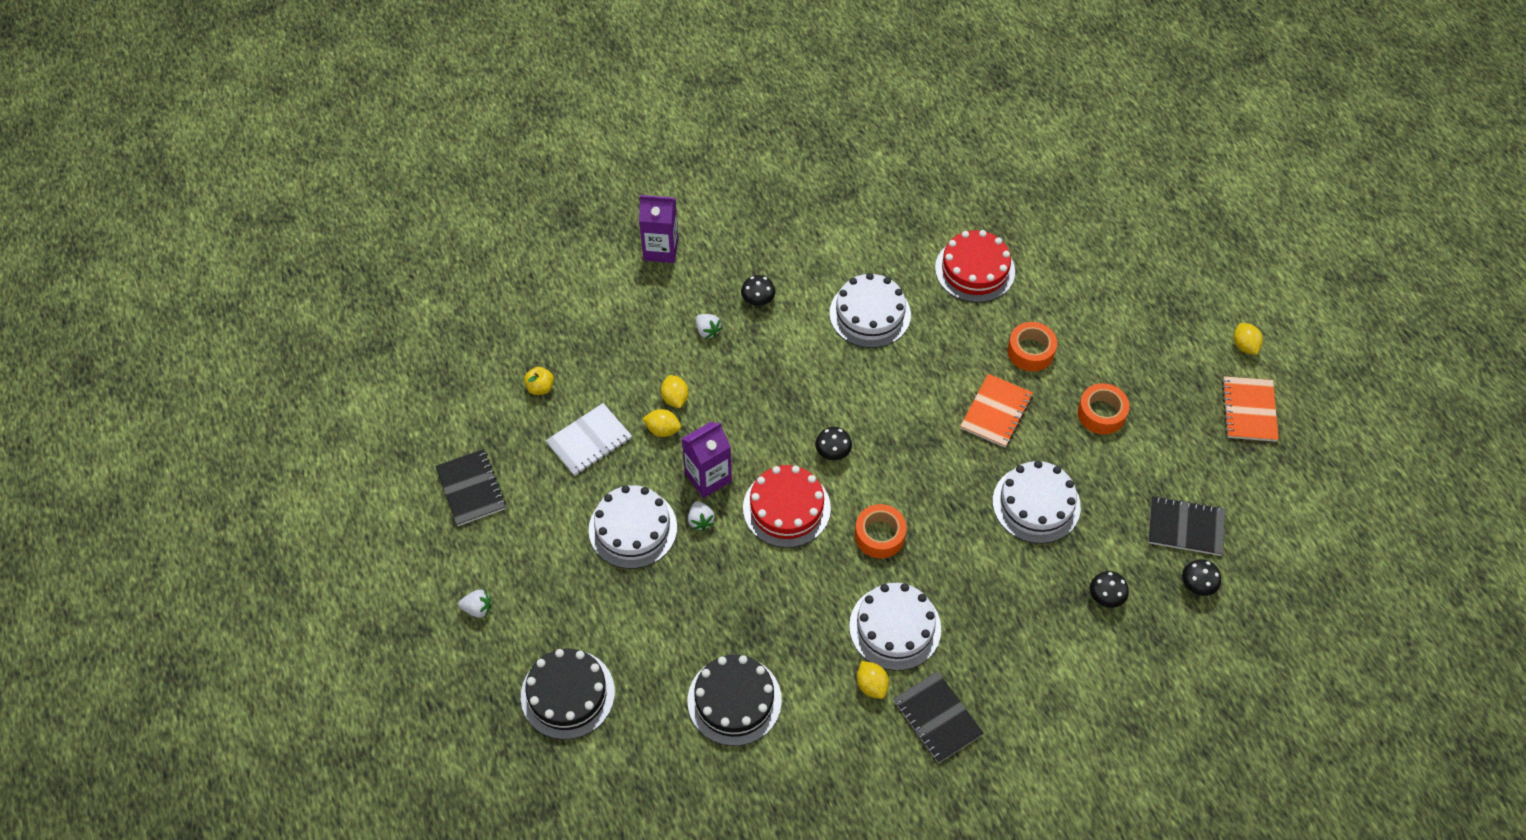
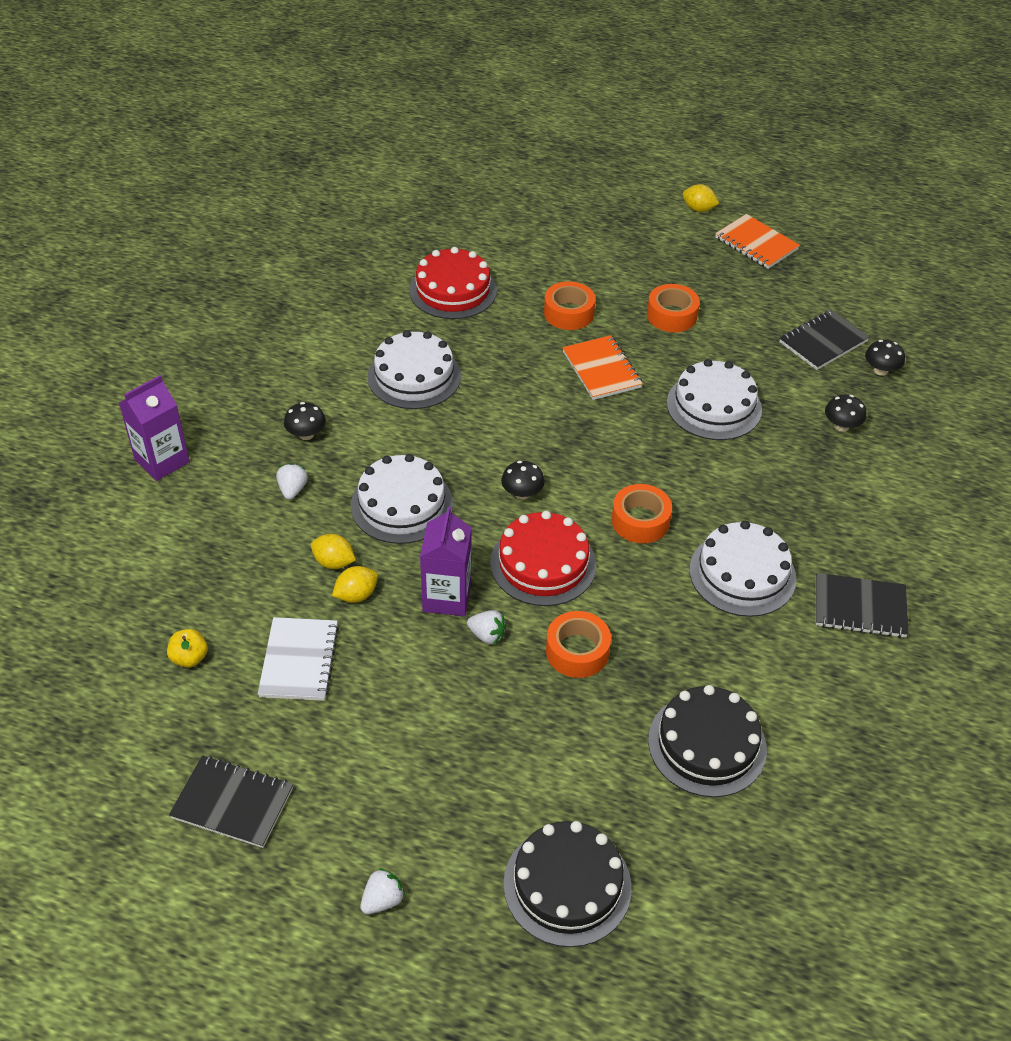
camera: 50 degrees left, 10 degrees down
(633, 528) = (436, 694): white cake -> white cake (402, 504)
(707, 331) = (292, 490): white strawberry -> white strawberry turned 90 degrees counterclockwise
(736, 578) = (577, 651): none -> orange tape
(871, 685) = (785, 630): yellow lemon -> none

